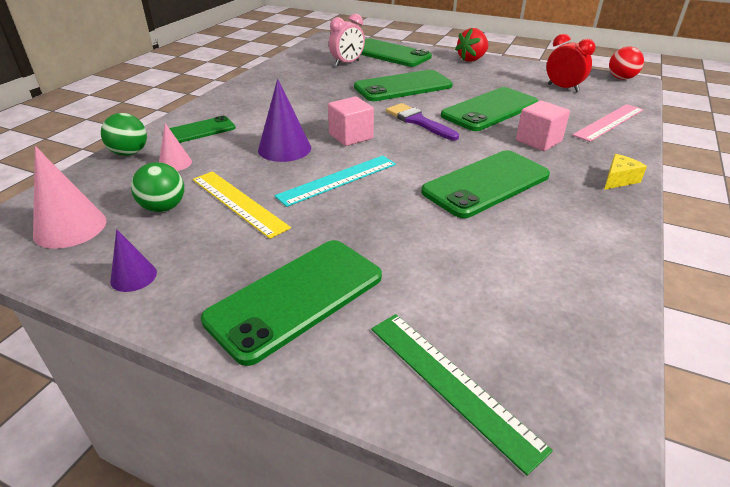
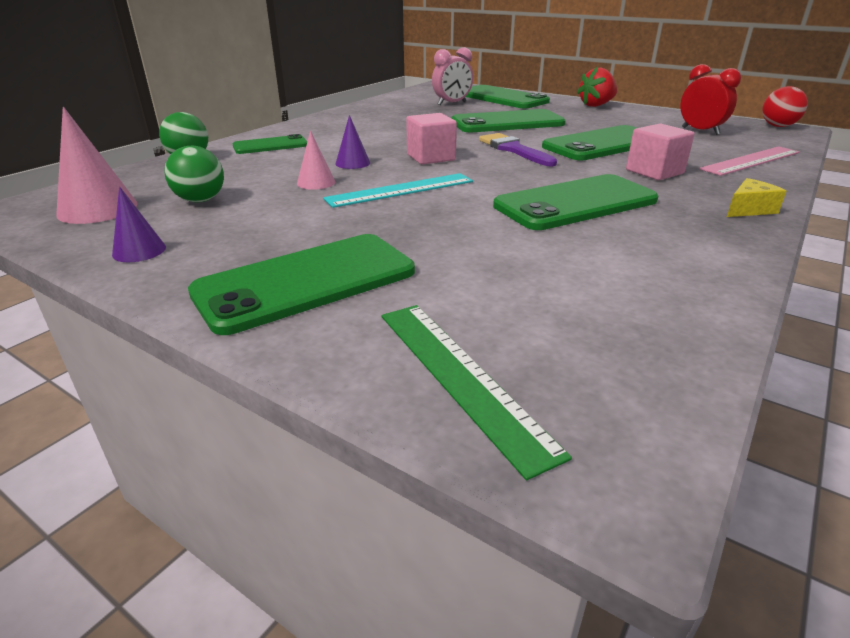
camera: 10 degrees right, 5 degrees down
(175, 163) = (231, 168): pink cone -> pink cone (316, 182)
(238, 202) = (282, 201): yellow ruler -> none
(284, 148) = (352, 163): purple cone -> purple cone, size x0.58

